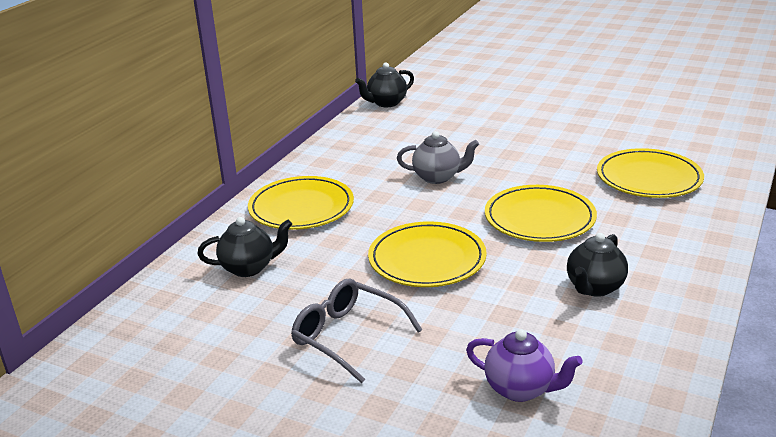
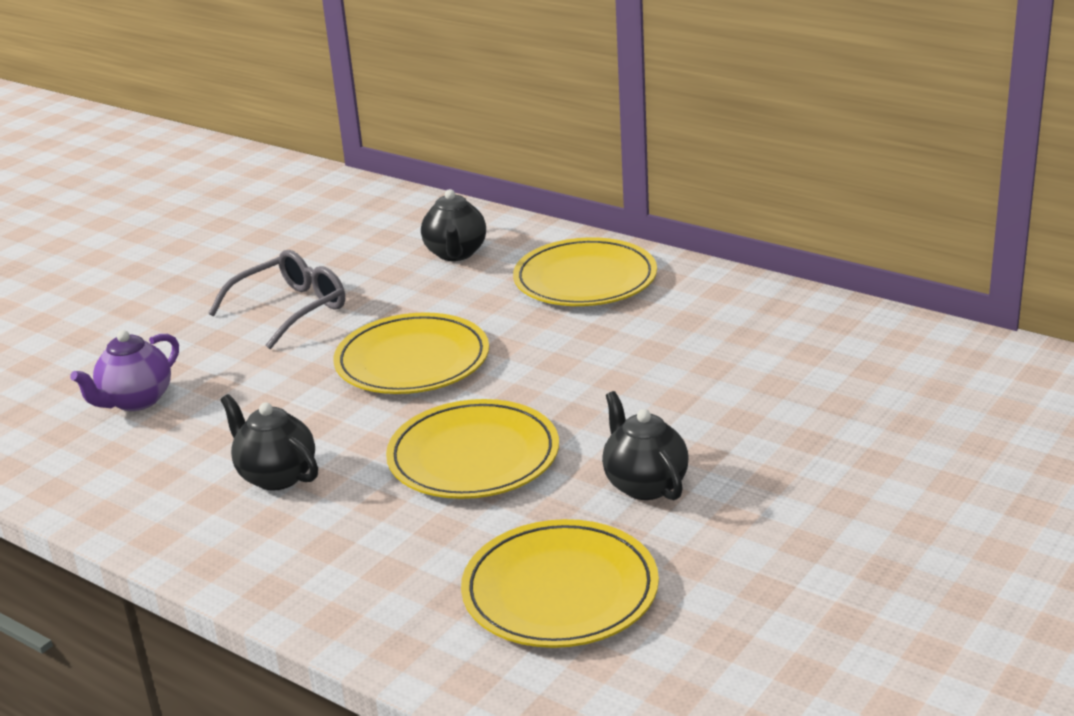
camera: 100 degrees right, 0 degrees up
(386, 103) = (952, 347): black teapot -> black teapot (644, 484)
(437, 177) = (638, 381): grey teapot -> none

